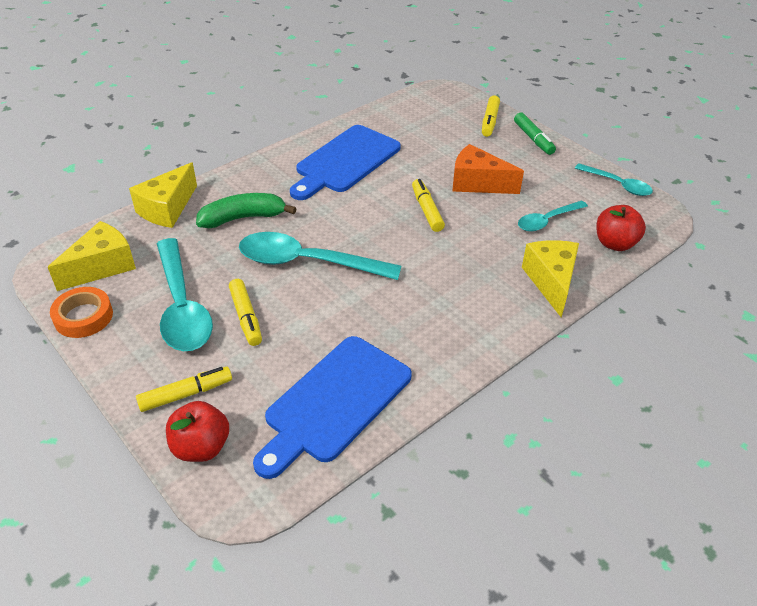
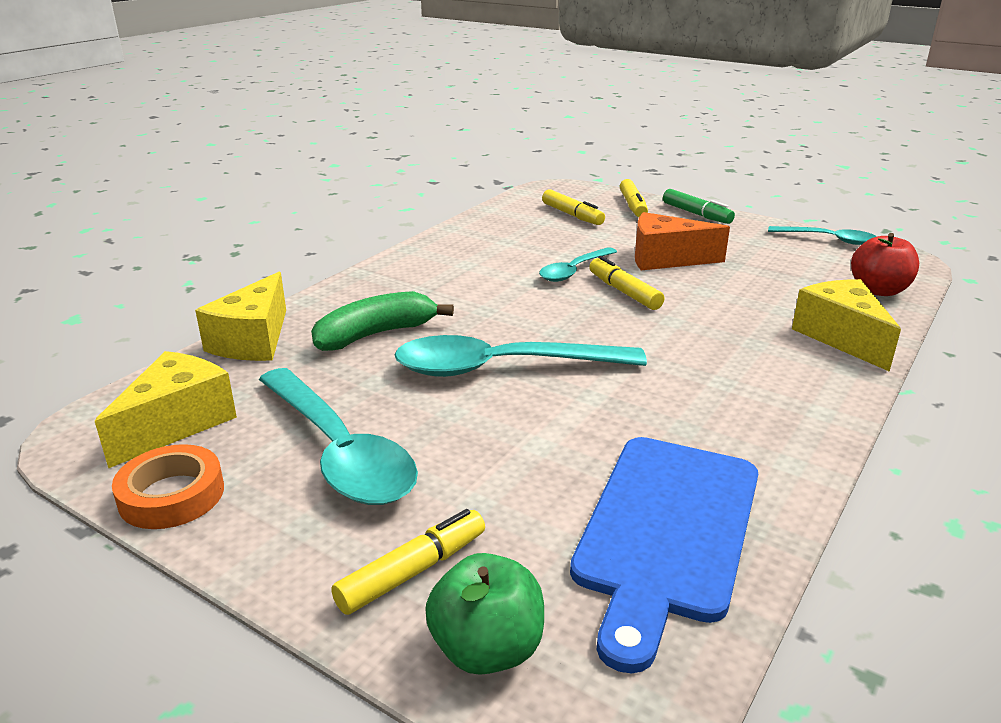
camera: 15 degrees left, 15 degrees down
(201, 447) = (487, 649): red apple -> green apple
(246, 317) = (451, 447): yellow marker -> yellow marker (572, 215)
(345, 161) = (481, 260): blue cutting board -> none
(547, 220) = (780, 281): turquoise spoon -> turquoise spoon (574, 271)

